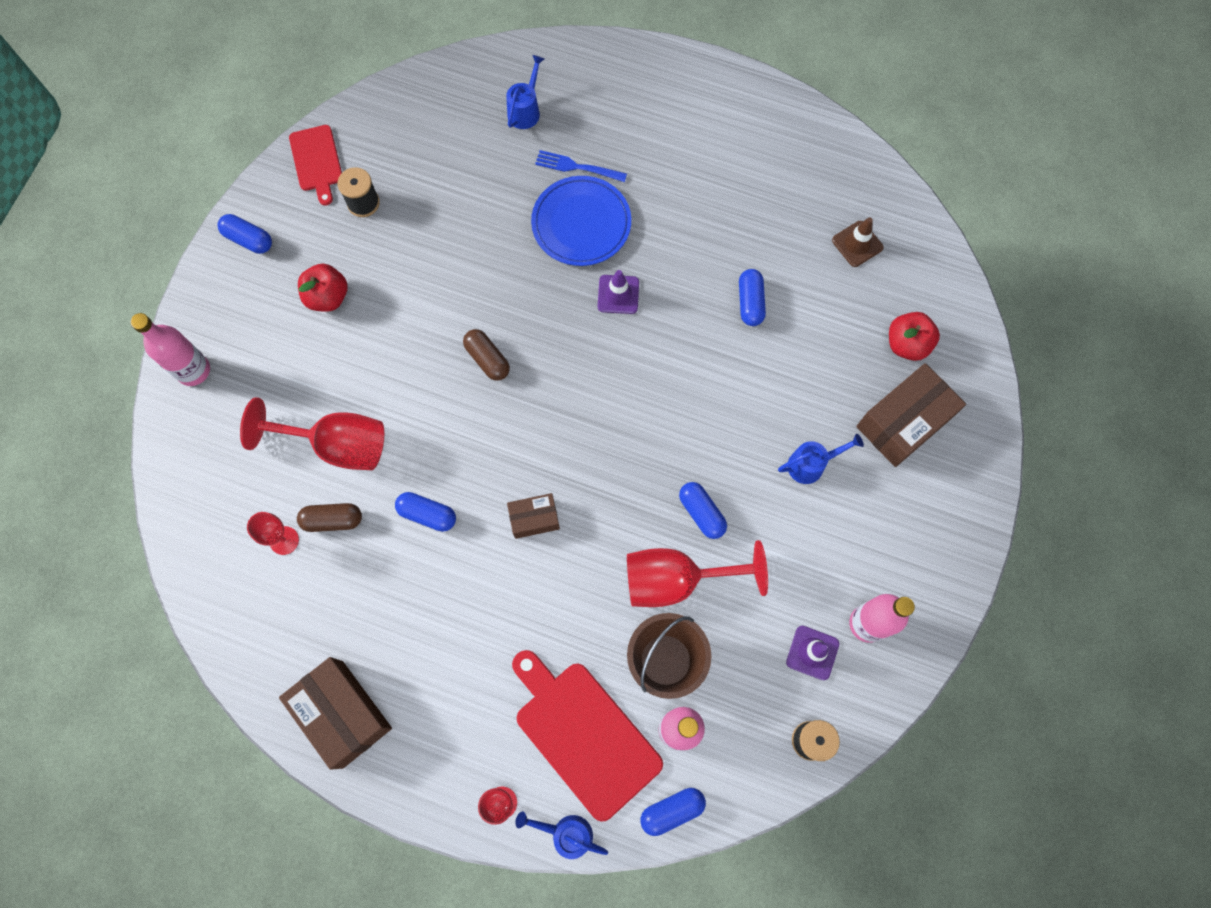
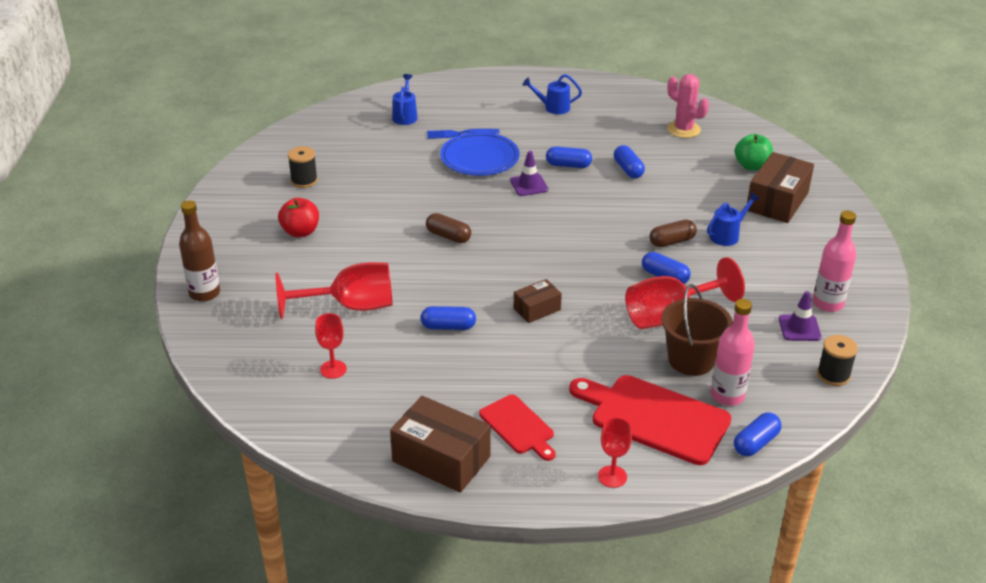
camera: 20 degrees left, 35 degrees down
(193, 370) = (204, 293): pink bottle -> brown bottle
(248, 239) = (218, 216): blue capsule -> blue capsule (568, 165)
(317, 161) = (255, 168): red cutting board -> red cutting board (518, 426)
(332, 520) = (369, 348): brown capsule -> brown capsule (672, 241)
(566, 833) = (678, 480): blue watering can -> blue watering can (553, 108)
(857, 244) = (683, 129): brown traffic cone -> pink cactus
(907, 344) = (751, 166): red apple -> green apple

